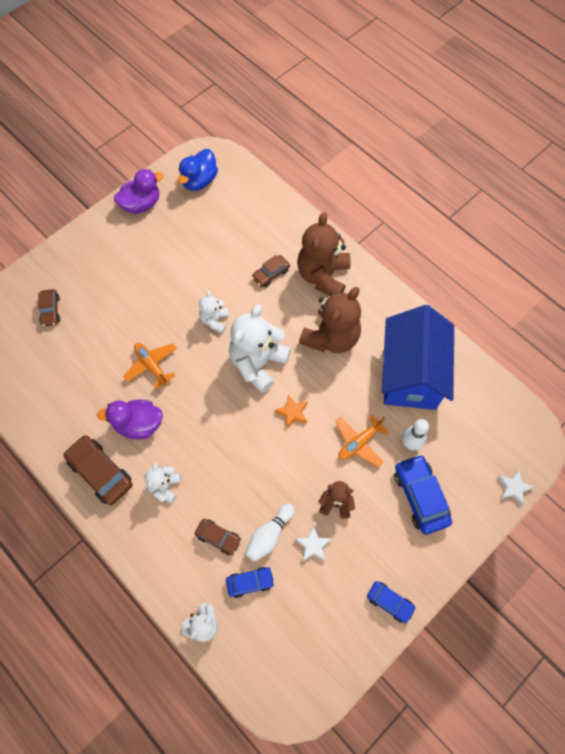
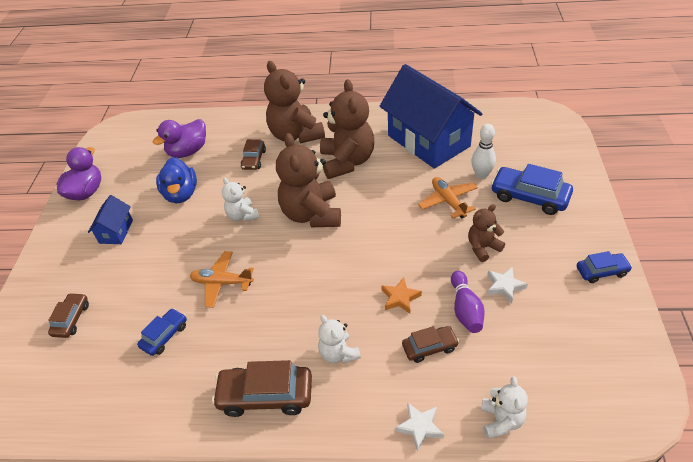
camera: 40 degrees left, 20 degrees down
(50, 310) = (71, 319): brown car -> brown car turned 120 degrees counterclockwise
(130, 260) = (116, 231): none -> blue house
(138, 424) = (259, 331): purple duck -> purple duck (188, 151)
(199, 181) = (125, 148): blue duck -> blue duck (181, 194)
(250, 582) = (495, 353): blue car -> blue car (164, 336)
(258, 363) = (312, 214): white teddy bear -> brown teddy bear
(269, 535) = (465, 309): white bowling pin -> purple bowling pin
(292, 412) = (378, 222): orange star -> orange star (400, 298)
(359, 442) = (448, 201): orange plane -> orange plane turned 150 degrees clockwise
(513, 488) = (573, 147): white star -> white star (420, 427)

